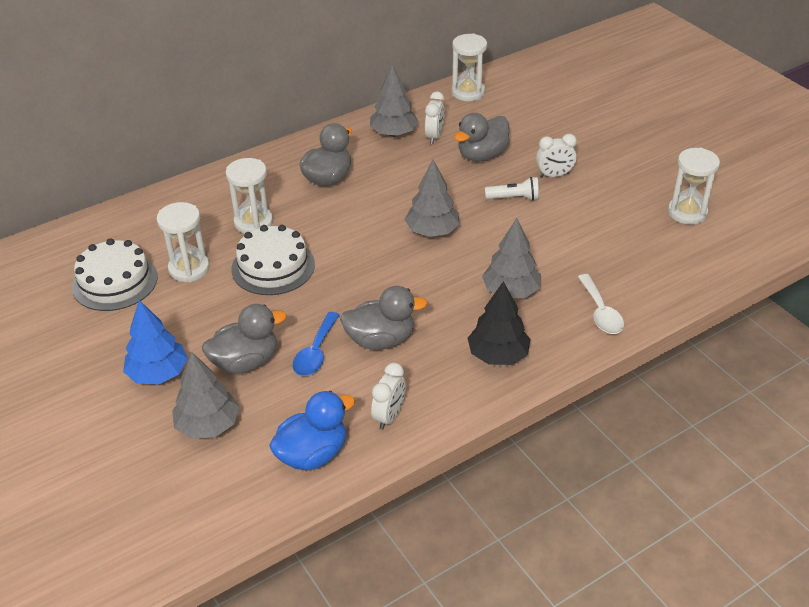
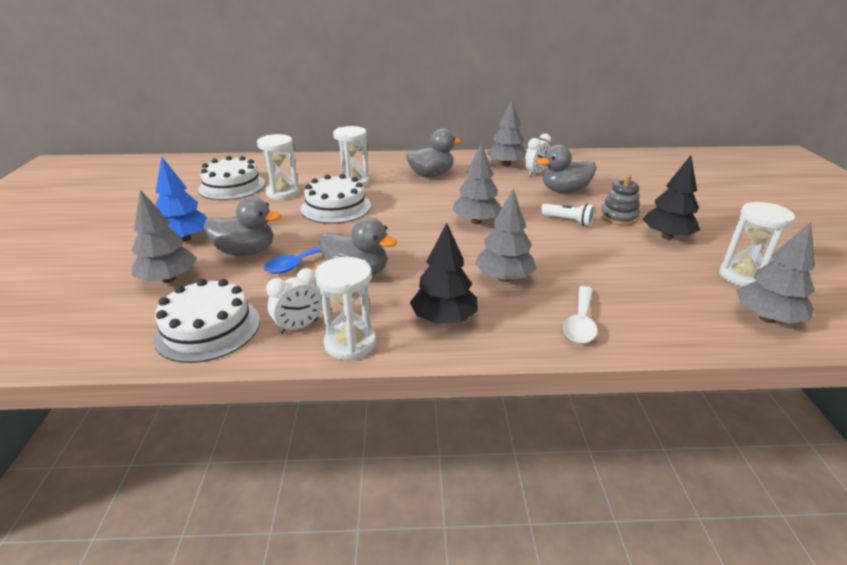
camera: 30 degrees right, 10 degrees down
(313, 454) = (208, 328): blue duck -> white cake
(468, 92) = (587, 158): white hourglass -> white hourglass (350, 343)
(554, 175) = (618, 217): white clock -> grey stacking toy
(608, 186) = (667, 236): none -> black tree
(722, 251) = (767, 318): none -> grey tree

